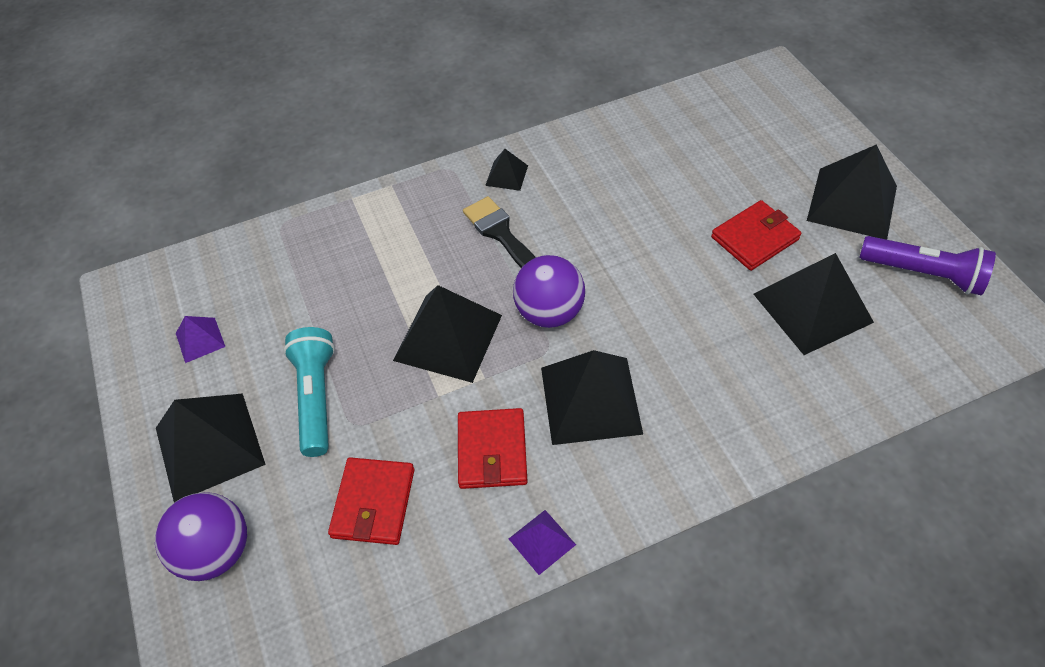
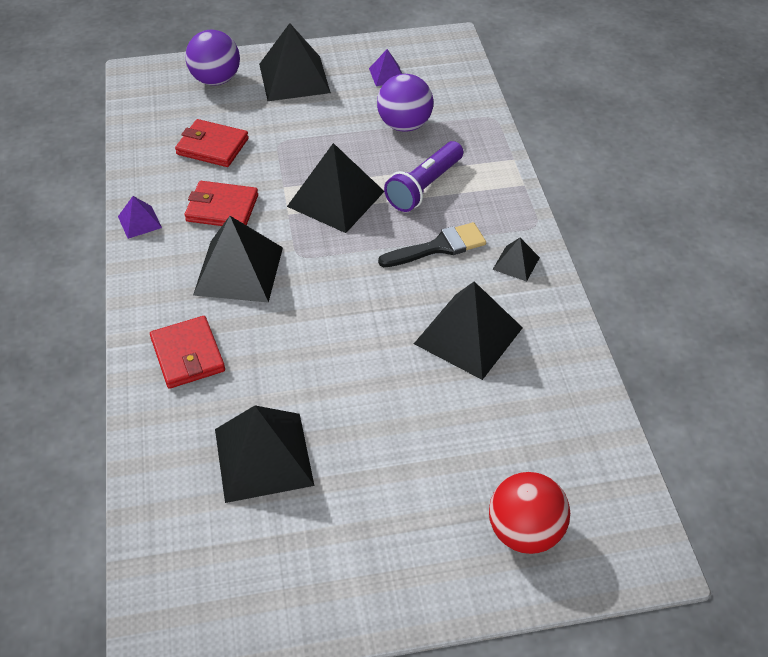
camera: 100 degrees right, 5 degrees down
(316, 397) = (310, 126): turquoise flashlight -> none
(549, 312) = (336, 262): purple ball -> purple ball (404, 125)
(755, 238) = (368, 439): red wallet -> red wallet (188, 355)
(788, 133) = (525, 531): none -> red ball
(852, 203) = (390, 553): black pyramid -> black pyramid (468, 335)
(923, 274) = (264, 579): purple flashlight -> purple flashlight (424, 187)

